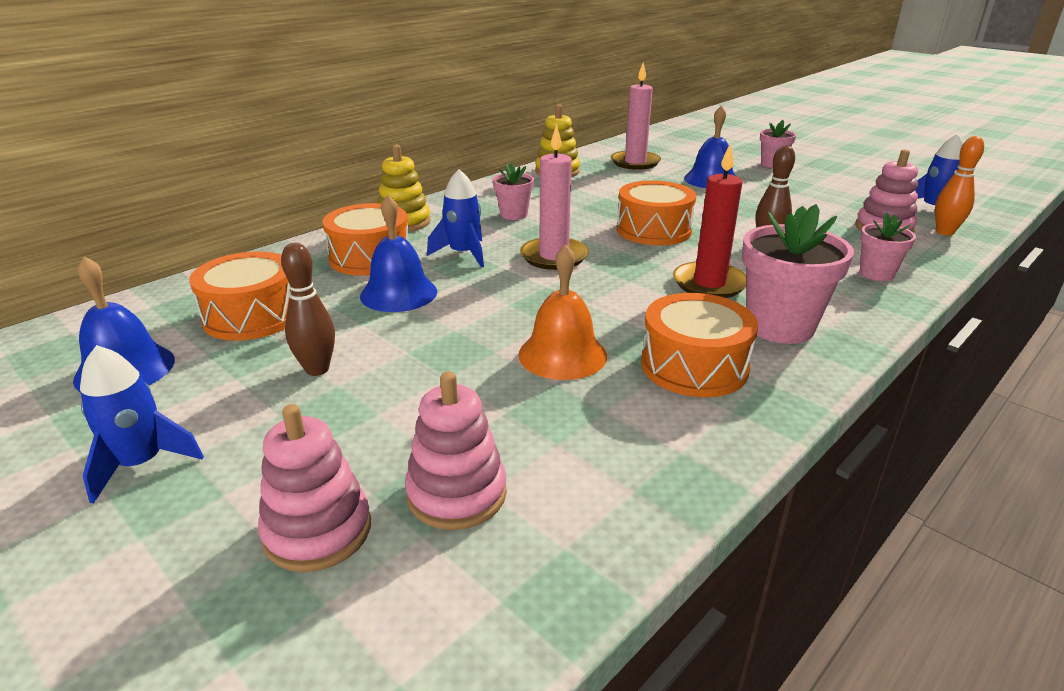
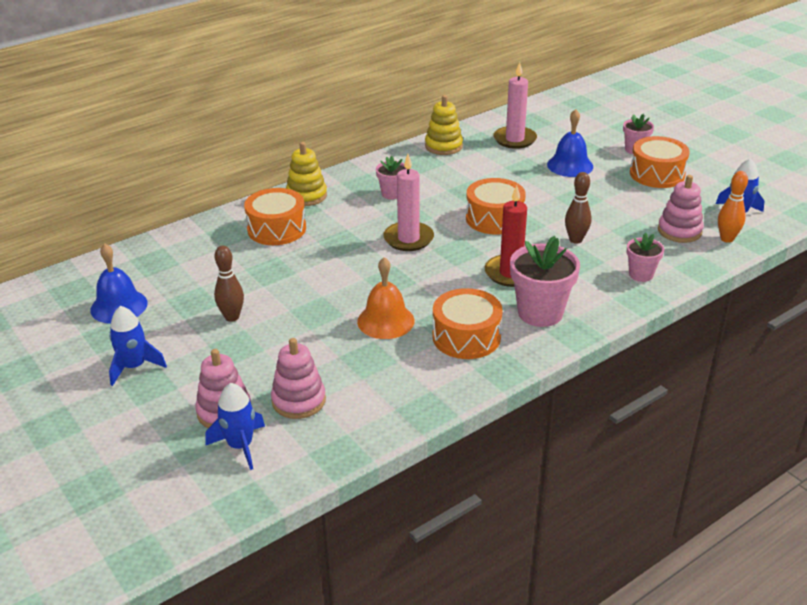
camera: 10 degrees right, 5 degrees up
(252, 316) = (194, 273): orange drum -> orange drum (657, 174)
(398, 293) = (291, 263): blue bell -> none
(463, 254) = (343, 231): blue rocket -> blue rocket (240, 446)

